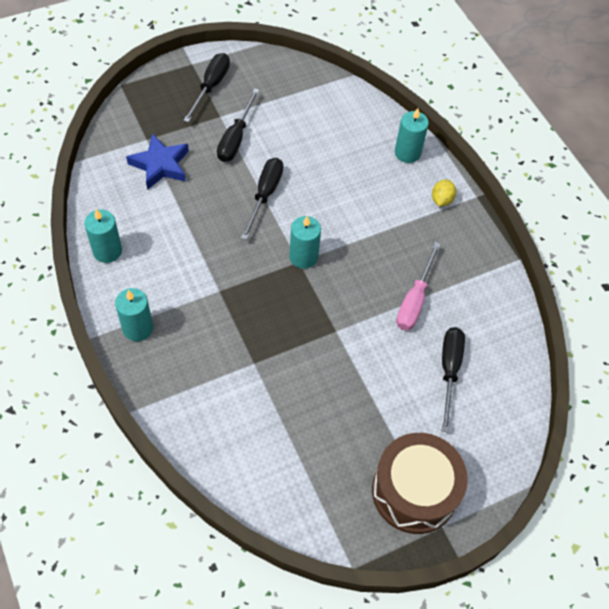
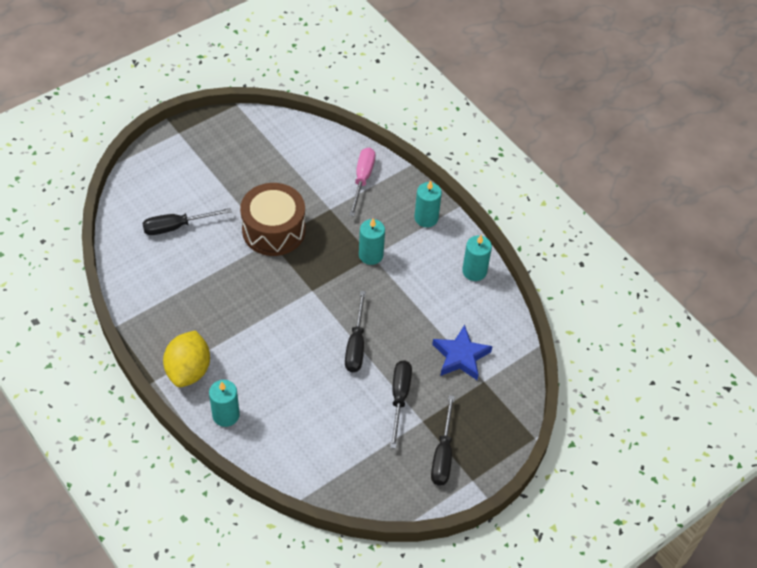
camera: 170 degrees right, 5 degrees down
(303, 257) = (309, 294): turquoise candle -> turquoise candle (371, 255)
(414, 300) = (208, 275): pink screwdriver -> pink screwdriver (362, 179)
(414, 491) = (199, 148): brown drum -> brown drum (273, 230)
(441, 200) = (188, 370): yellow lemon -> yellow lemon, size x1.99
(449, 371) = (176, 226): black screwdriver -> black screwdriver turned 75 degrees clockwise

